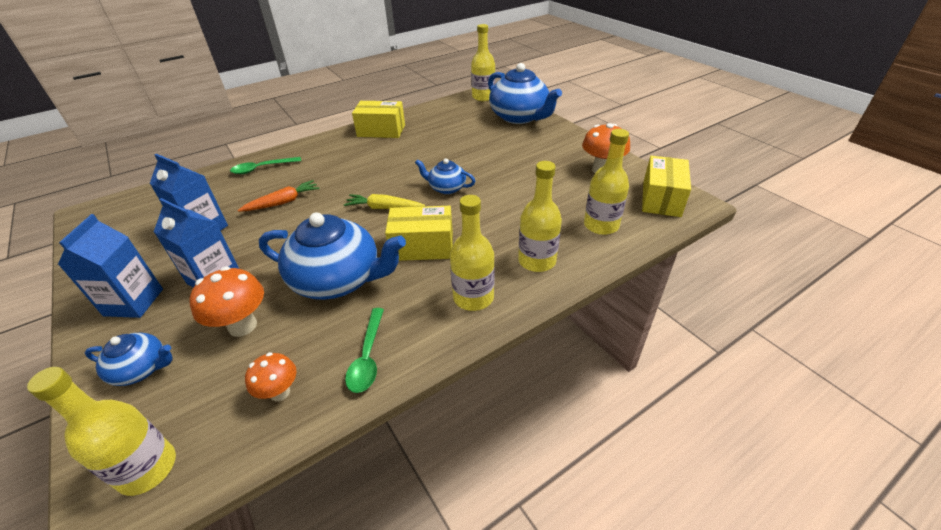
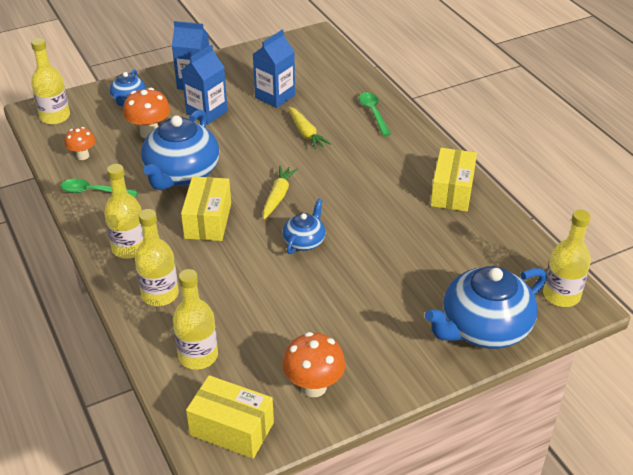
camera: 95 degrees right, 0 degrees up
(283, 202) = (306, 133): orange carrot -> yellow carrot

